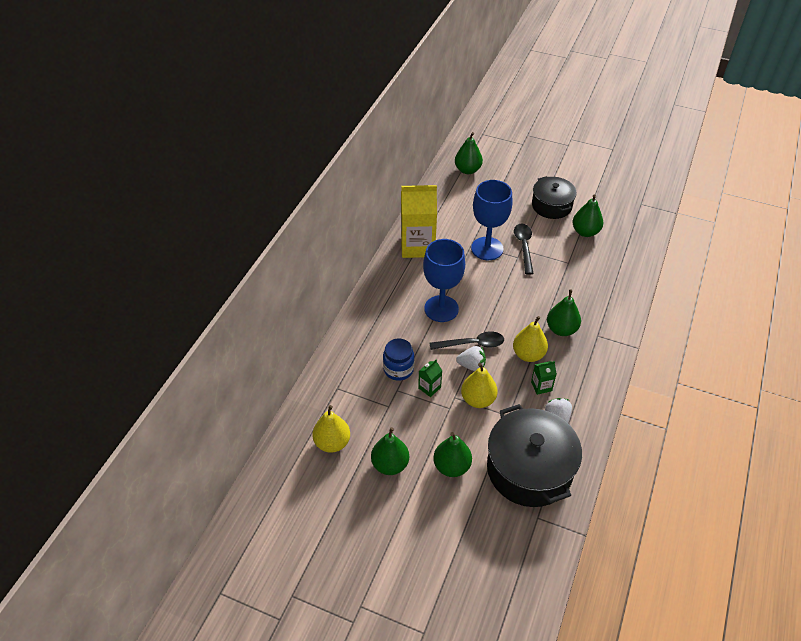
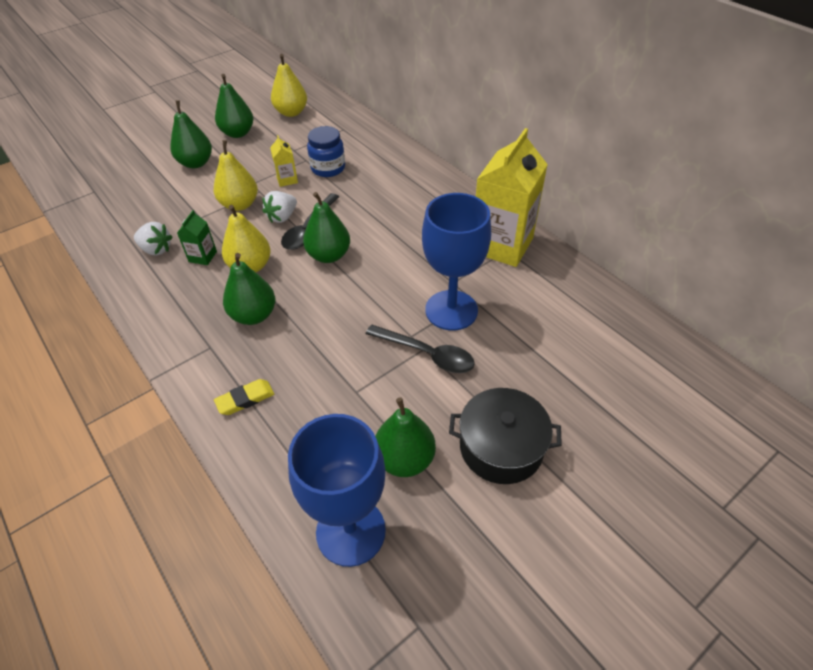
camera: 120 degrees right, 0 degrees up
(429, 387) = (287, 179): green carton -> yellow carton
(441, 309) = (380, 225): blue goblet -> blue goblet (351, 531)
(467, 170) = (658, 372): green pear -> green pear (329, 255)
(529, 469) = (136, 206): black pot -> none
(610, 301) = (245, 399): none -> yellow eraser

